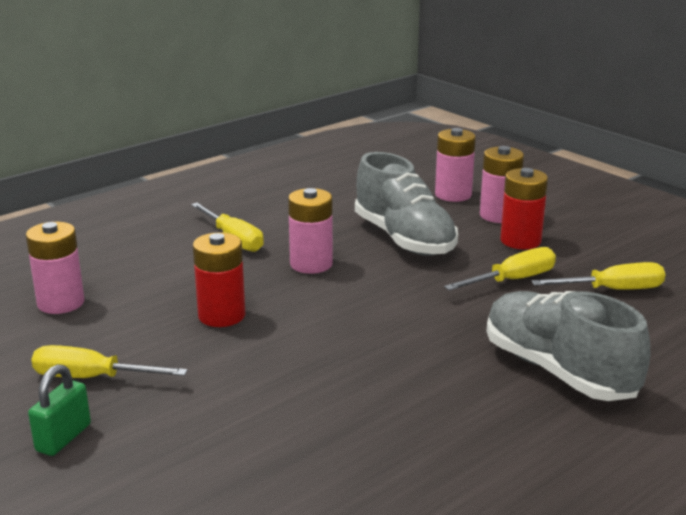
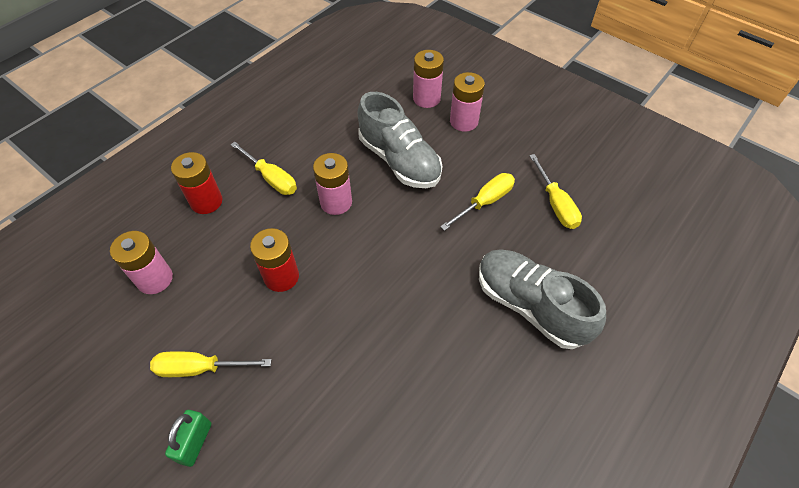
camera: 10 degrees left, 30 degrees up
(520, 241) = (484, 152): red battery -> red battery (206, 201)
(613, 290) = (555, 204): yellow screwdriver -> yellow screwdriver turned 90 degrees clockwise

